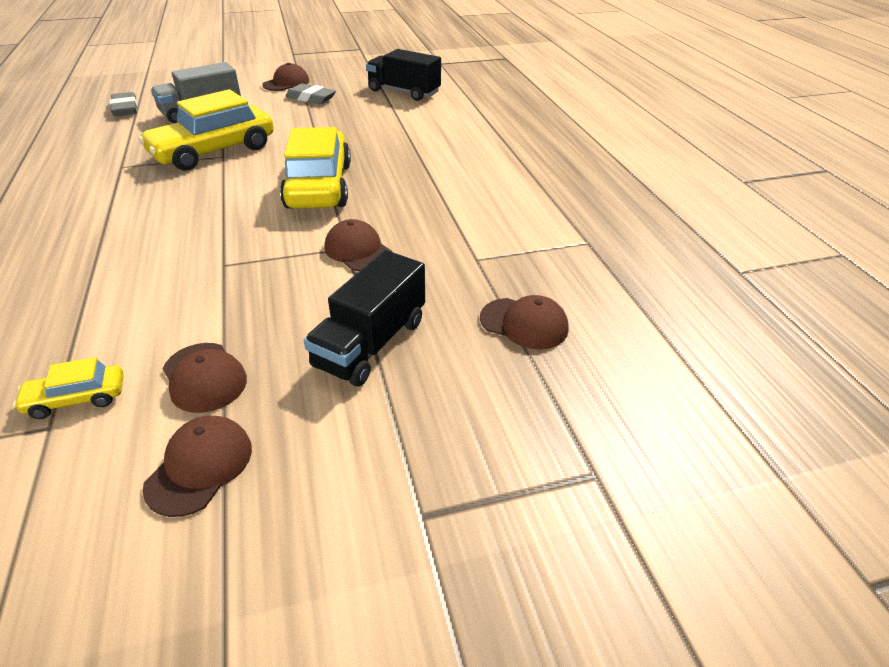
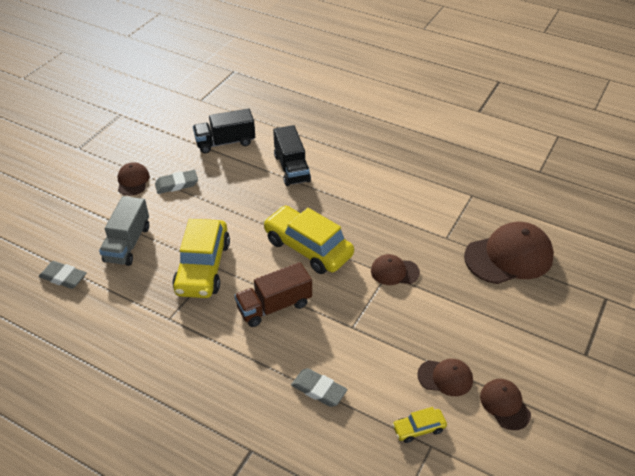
camera: 45 degrees left, 5 degrees up
(76, 399) = (418, 429): yellow car -> yellow car turned 45 degrees clockwise
(89, 288) = (319, 389): none -> grey eraser
(201, 206) = (274, 306): none -> brown truck
(371, 343) = (475, 311): black truck -> black truck (291, 168)
(524, 323) = (509, 256): brown cap -> brown cap, size x1.91

